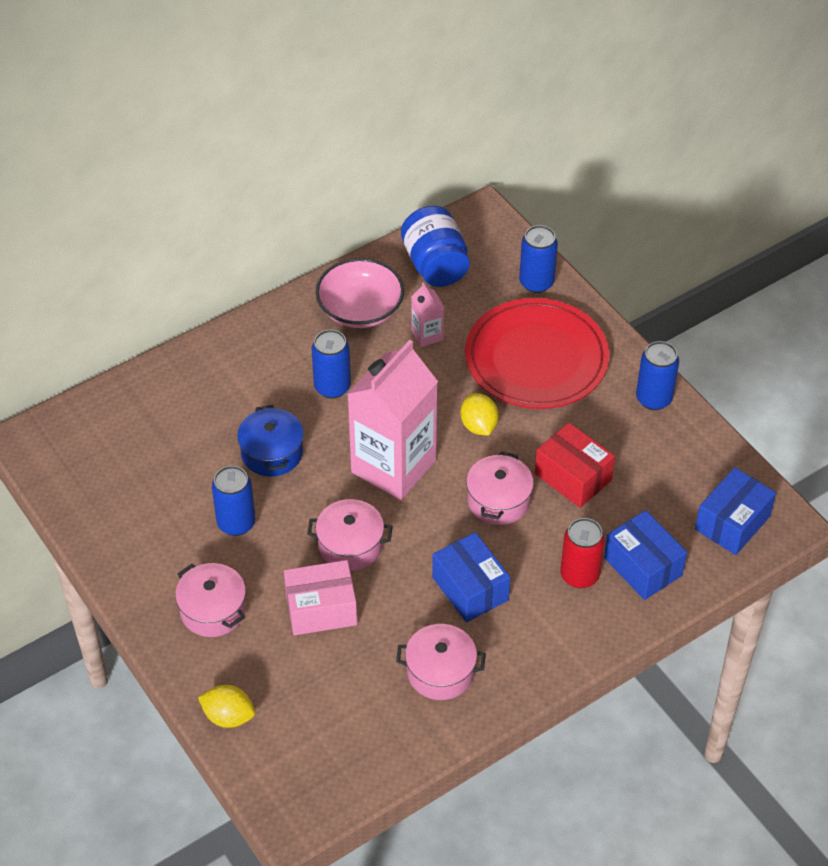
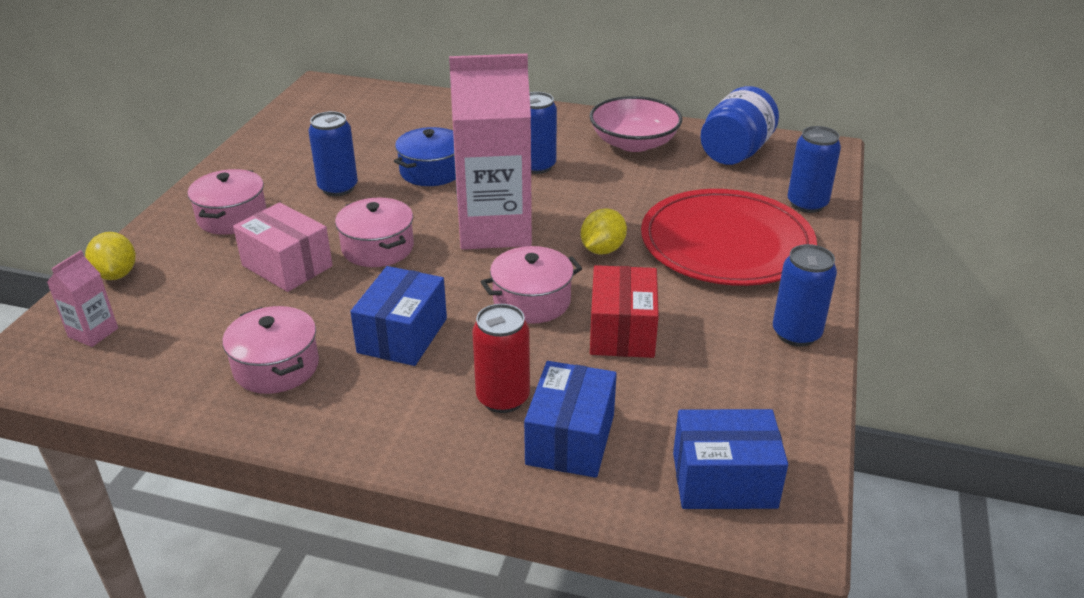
camera: 50 degrees right, 15 degrees down
(427, 335) = (658, 181): pink carton -> pink carton (93, 333)

